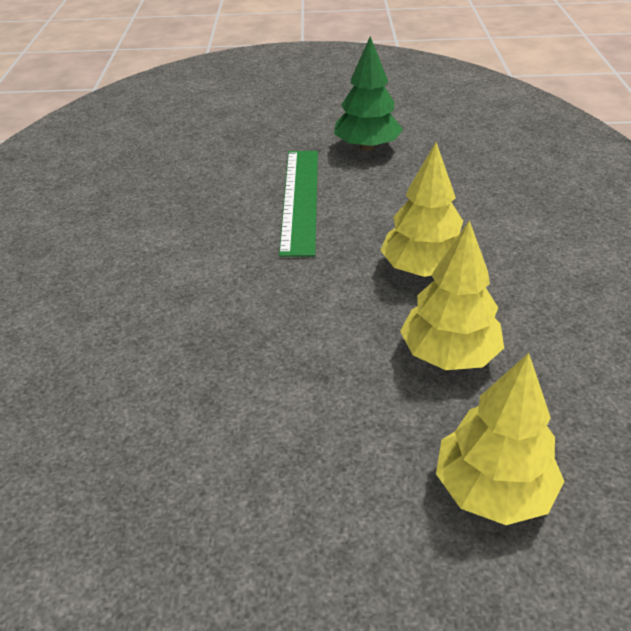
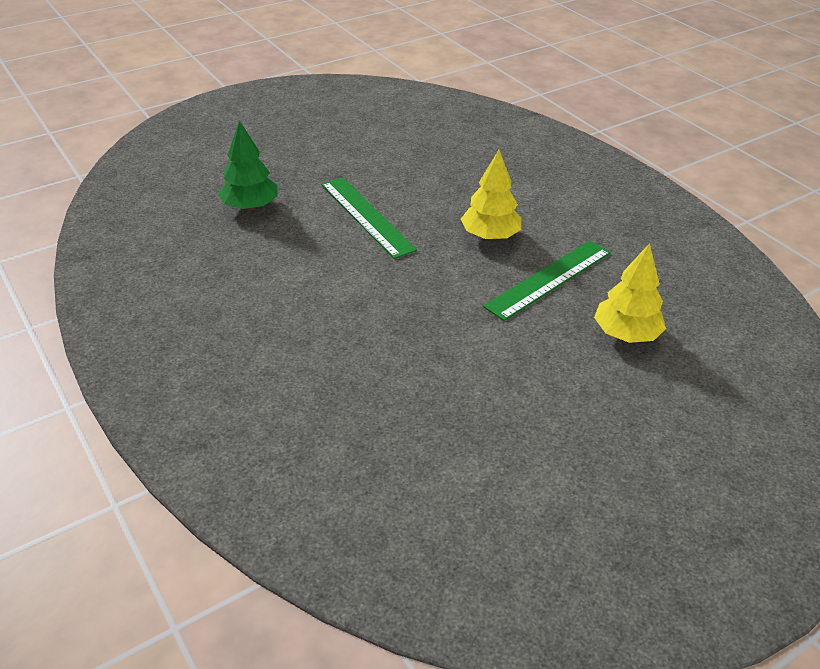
camera: 35 degrees left, 0 degrees up
(367, 147) = (374, 164): green tree -> green tree (250, 207)
(449, 354) = (548, 279): yellow tree -> green ruler

